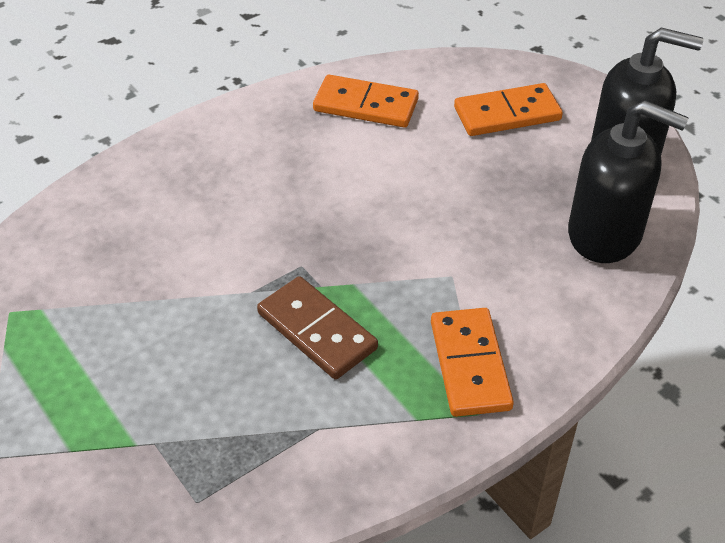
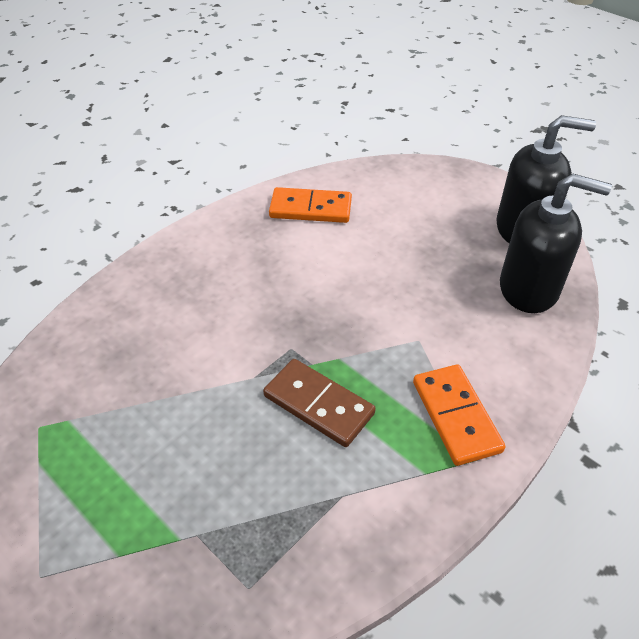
camera: 10 degrees left, 0 degrees up
(507, 114) = (423, 203): orange domino -> none

